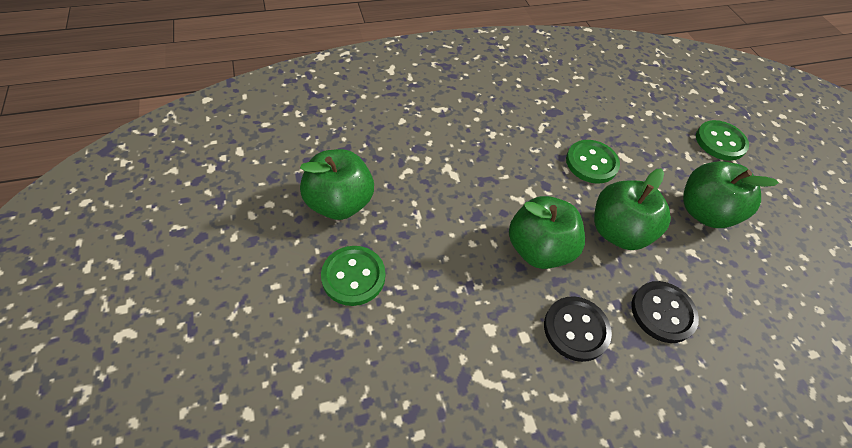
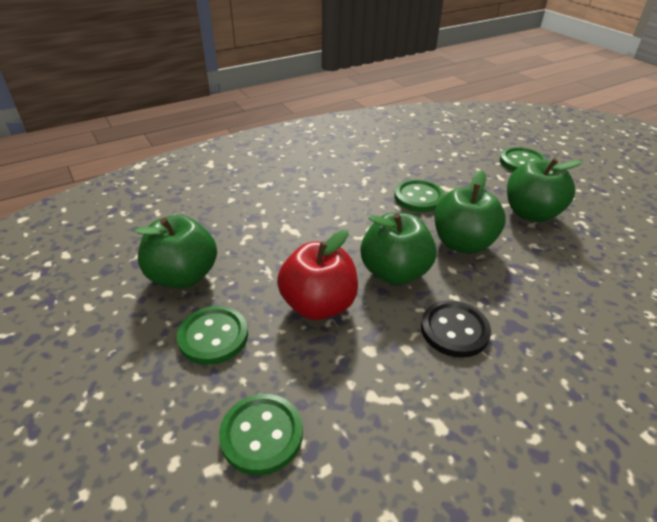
camera: 10 degrees left, 15 degrees down
(374, 387) = (261, 435): none -> green button
(456, 267) = (318, 305): none -> red apple
(662, 312) = (529, 297): black button -> none

